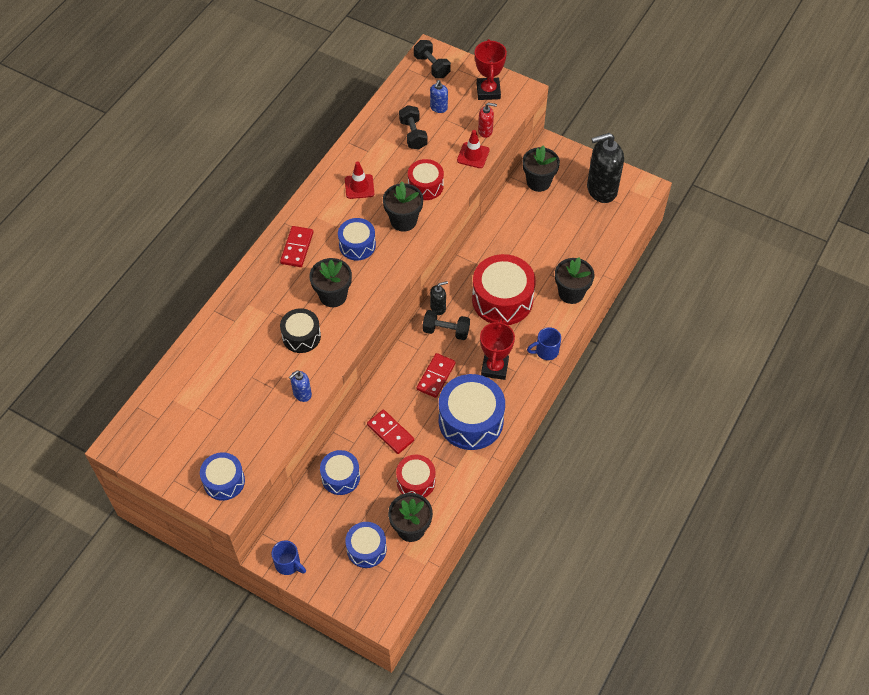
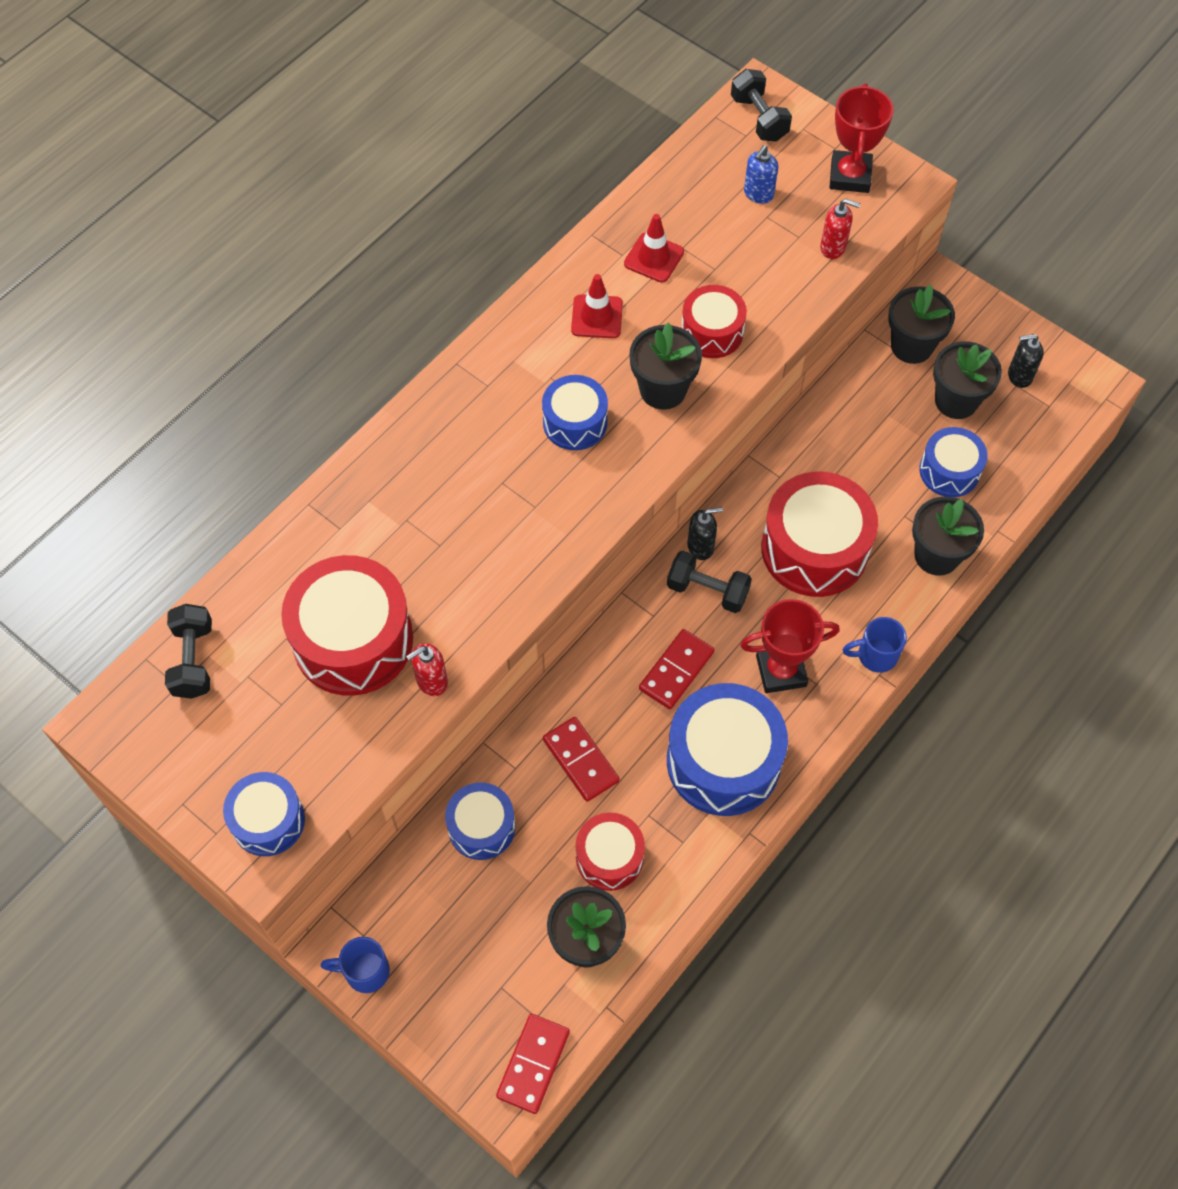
camera: 10 degrees right, 5 degrees up
(253, 379) = (353, 640): none -> red drum
(288, 564) = (365, 971): blue mug -> blue mug turned 135 degrees clockwise
(297, 248) = (470, 412): red domino -> red domino (533, 1064)
(301, 336) = (449, 574): black drum -> none
(302, 394) = (431, 681): blue soap dispenser -> red soap dispenser
(333, 296) = (517, 508): black flower pot -> black flower pot (956, 401)
(366, 549) = (503, 967): blue drum -> blue drum (949, 471)
(413, 134) = (706, 236): black dumbbell -> black dumbbell (193, 660)
(473, 155) = (804, 288): red traffic cone -> red traffic cone (654, 258)
(494, 368) = (781, 671): red trophy -> red trophy turned 60 degrees clockwise
(601, 190) = (1019, 376): black soap dispenser -> black soap dispenser, size x0.47

